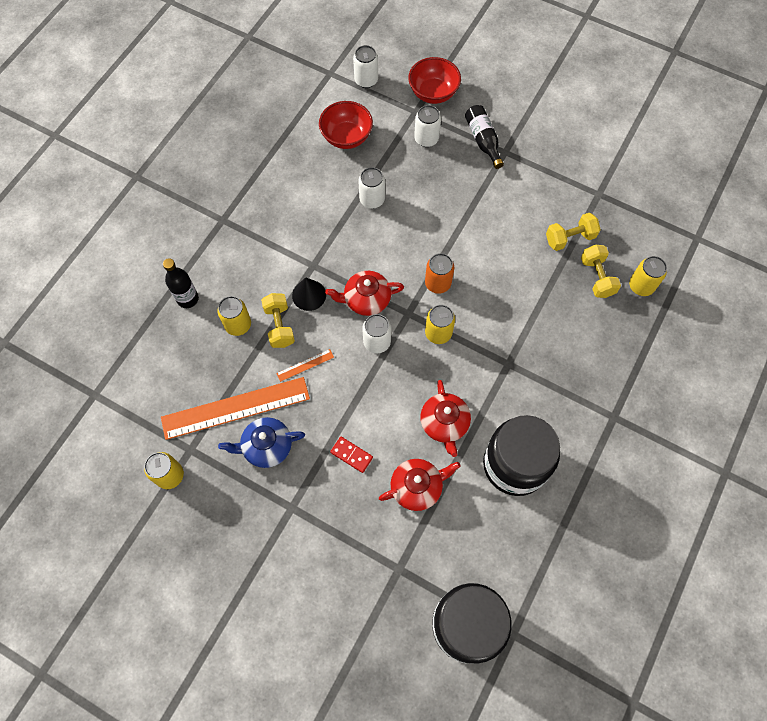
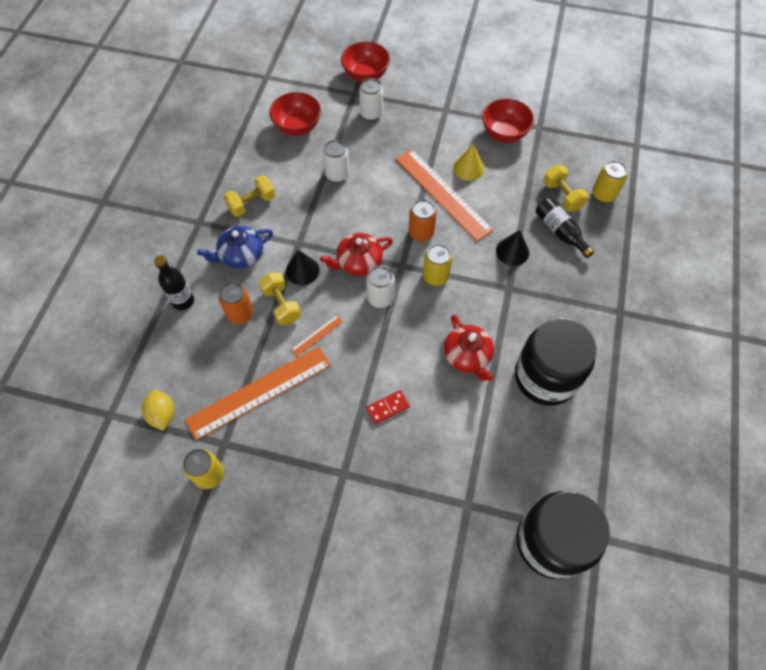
camera: 15 degrees left, 5 degrees down
(142, 407) = (163, 414): none -> yellow lemon
(238, 325) = (240, 313): yellow can -> orange can
(266, 446) = (301, 421): blue teapot -> blue teapot (241, 255)
(351, 455) = (387, 408): red domino -> red domino turned 45 degrees counterclockwise
(366, 80) = (301, 77): white can -> none
(417, 487) = (460, 421): red teapot -> none
(473, 245) = (442, 194): none -> orange ruler
(483, 140) = (423, 105): black bottle -> black bottle (560, 231)
(508, 223) = (468, 168): none -> yellow cone
(524, 325) = (512, 251): none -> black cone
(559, 192) = (504, 133): none -> red bowl
(570, 238) = (527, 169): yellow dumbbell -> yellow dumbbell (252, 204)

